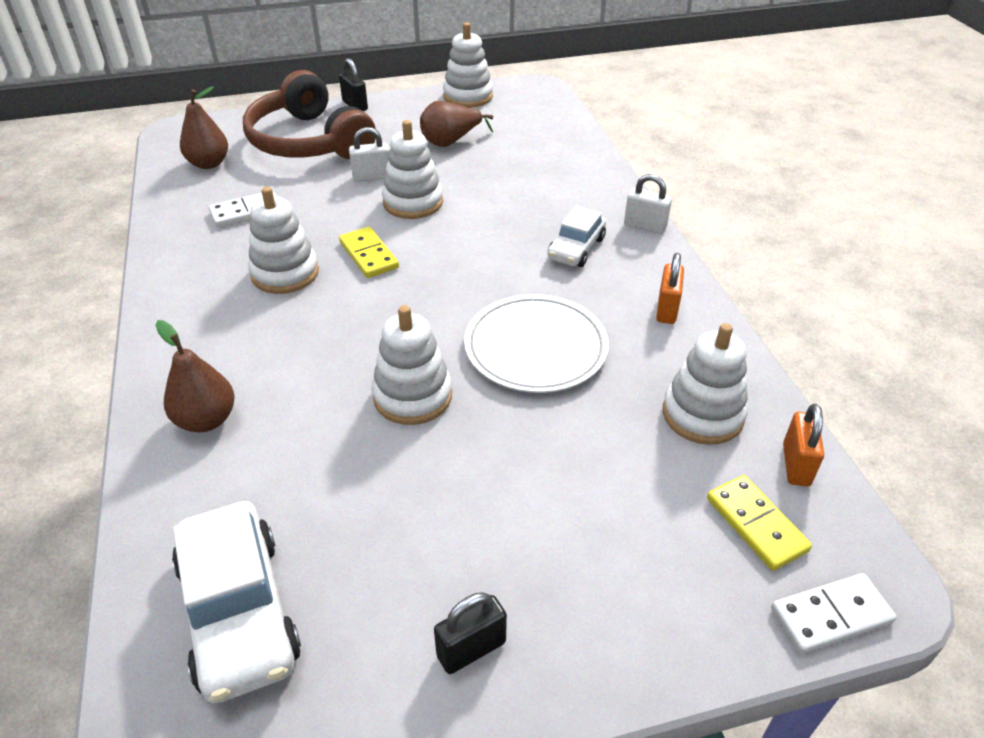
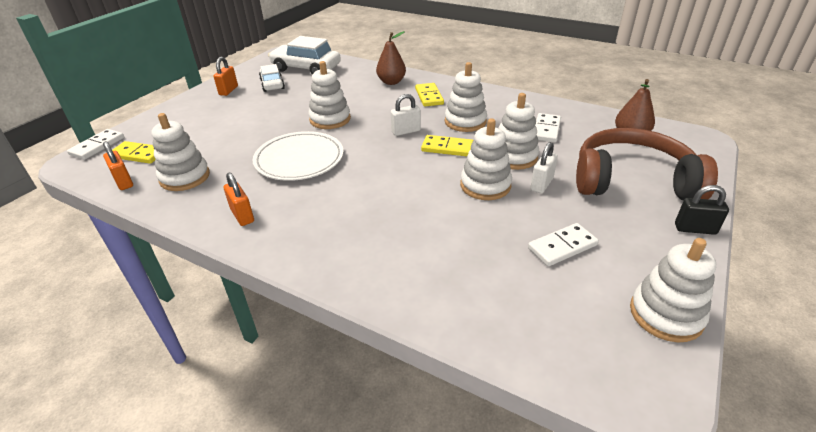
camera: 135 degrees right, 5 degrees down
(232, 344) = (429, 96): none -> yellow domino
(337, 208) = (514, 157): none -> white stacking toy
(451, 142) = (562, 247): brown pear -> white domino
(471, 649) = (228, 90): black padlock -> orange padlock
(576, 248) = (341, 220): white car -> white car (272, 84)
(645, 226) = (311, 268): white padlock -> white padlock (406, 131)

